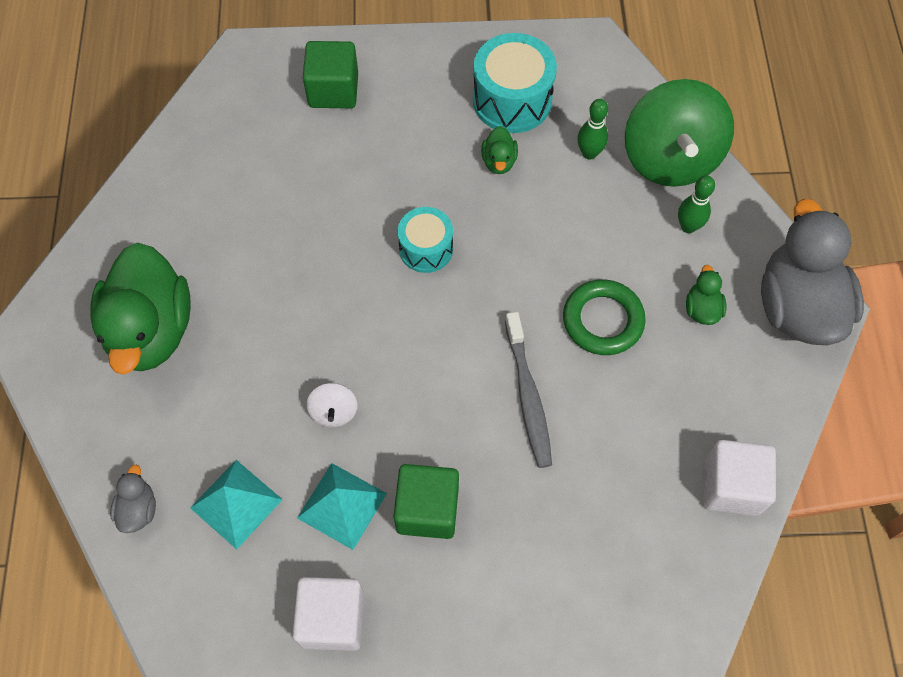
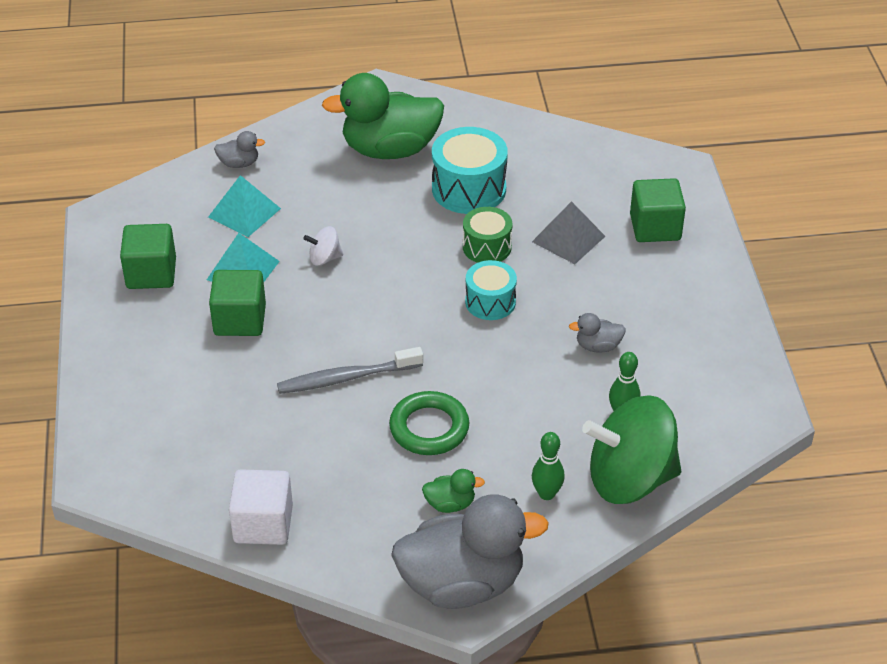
camera: 85 degrees right, 20 degrees down
(332, 619) = (151, 273): white cube -> green cube
(338, 167) = (568, 239): none -> grey pyramid
(340, 244) = (487, 247): none -> green drum
(499, 161) = (598, 346): green duck -> grey duck
(512, 100) = (675, 352): turquoise drum -> turquoise drum (469, 189)

